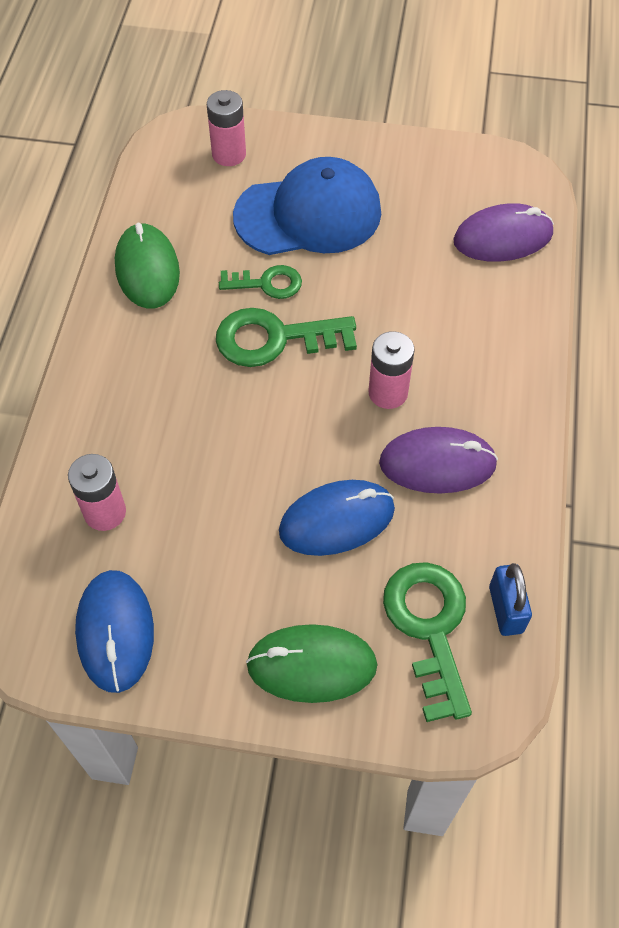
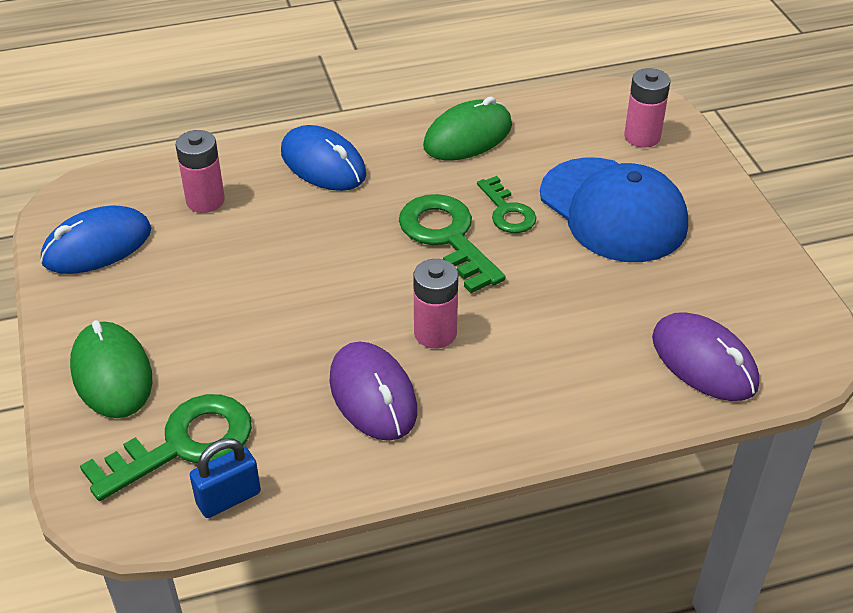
camera: 65 degrees right, 15 degrees down
(337, 520) = (269, 343): blue mouse -> blue mouse (323, 164)

